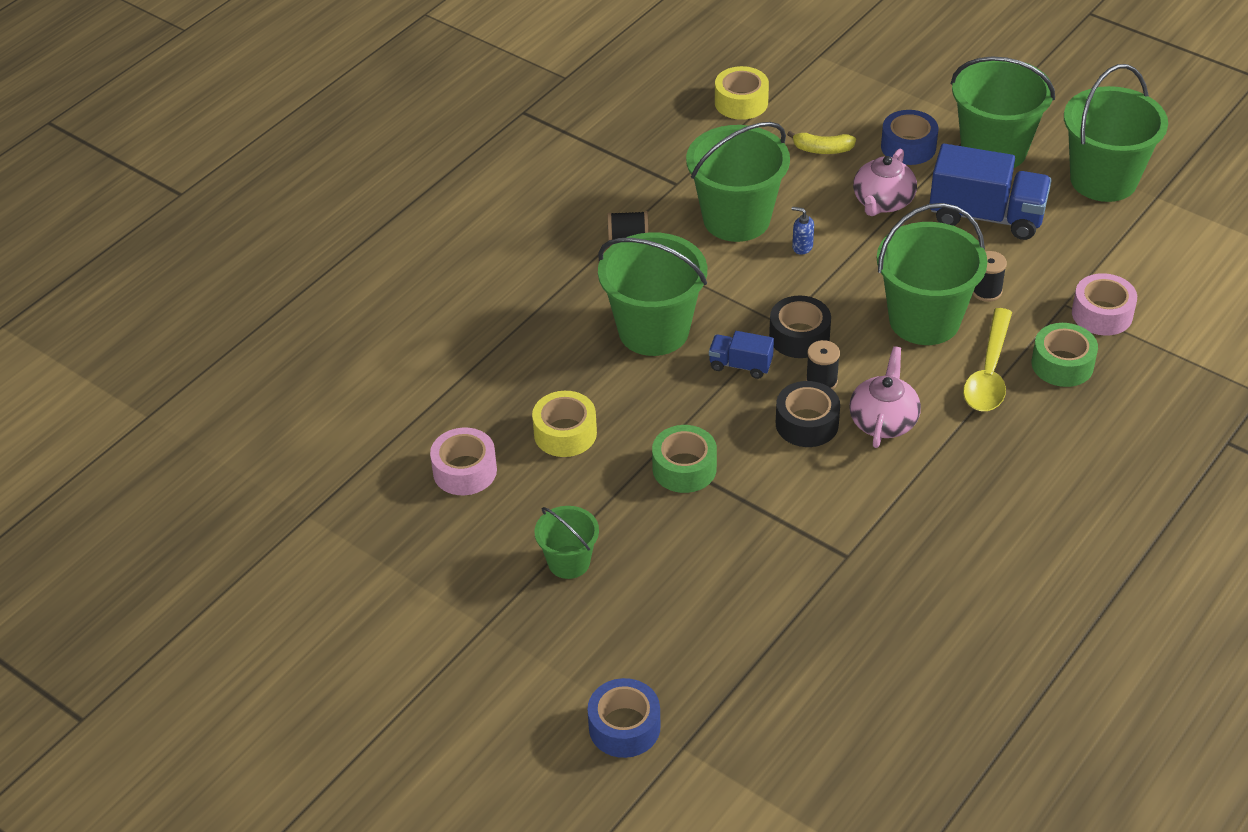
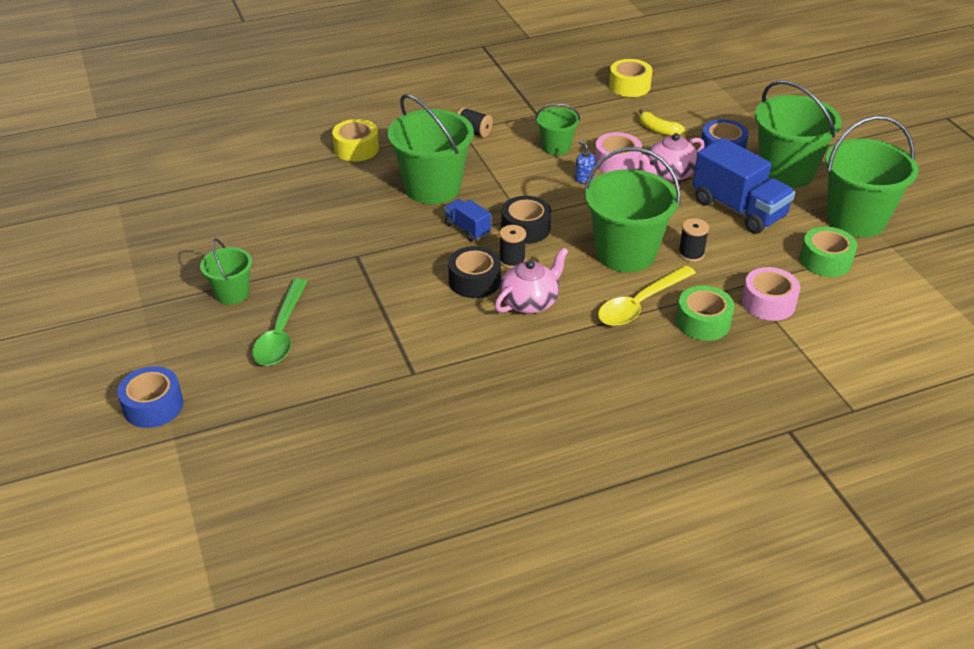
camera: 30 degrees right, 5 degrees down
(465, 471) = (230, 216): pink tape -> pink tape (617, 162)
(565, 433) = (313, 221): yellow tape -> yellow tape (356, 148)
(669, 579) = (281, 332): none -> green spoon
(684, 468) = (364, 272): green tape -> green tape (825, 260)
(736, 219) = (556, 147): green bucket -> green bucket, size x0.54

